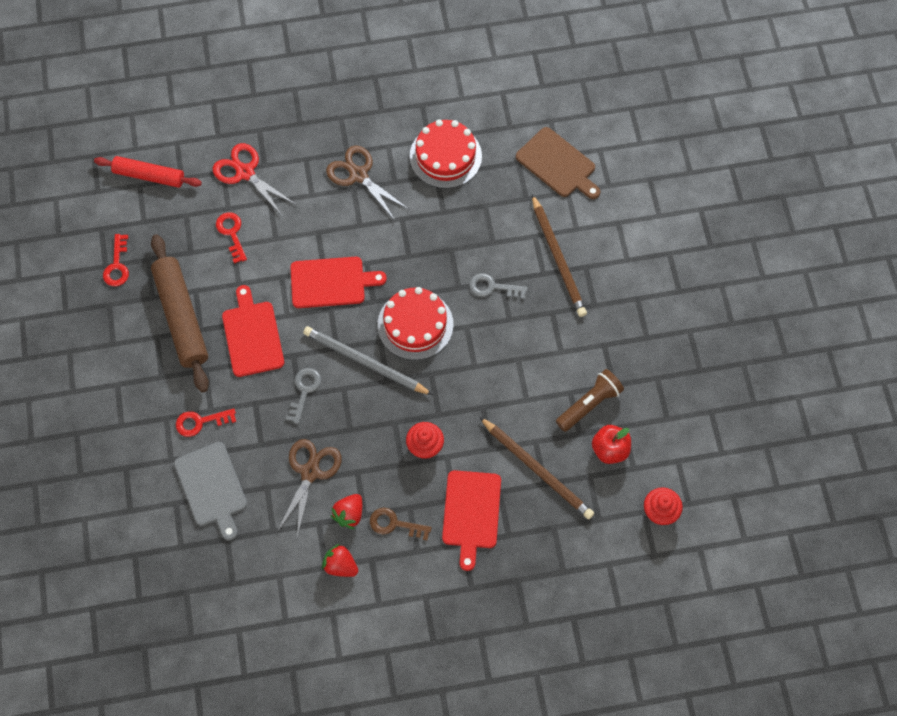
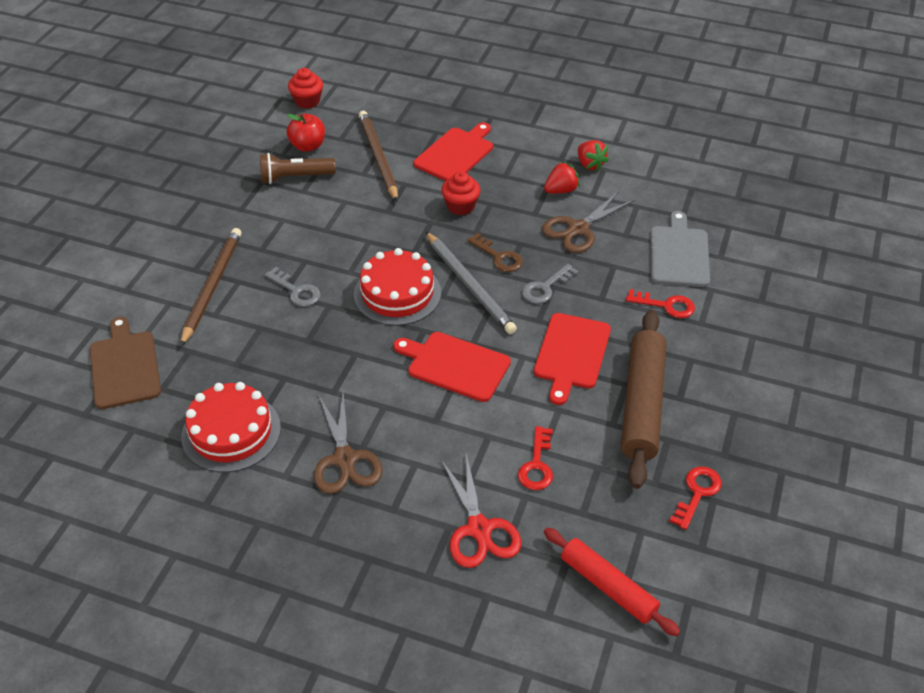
camera: 150 degrees left, 20 degrees down
(394, 524) = (525, 171): brown key -> brown key (499, 257)

